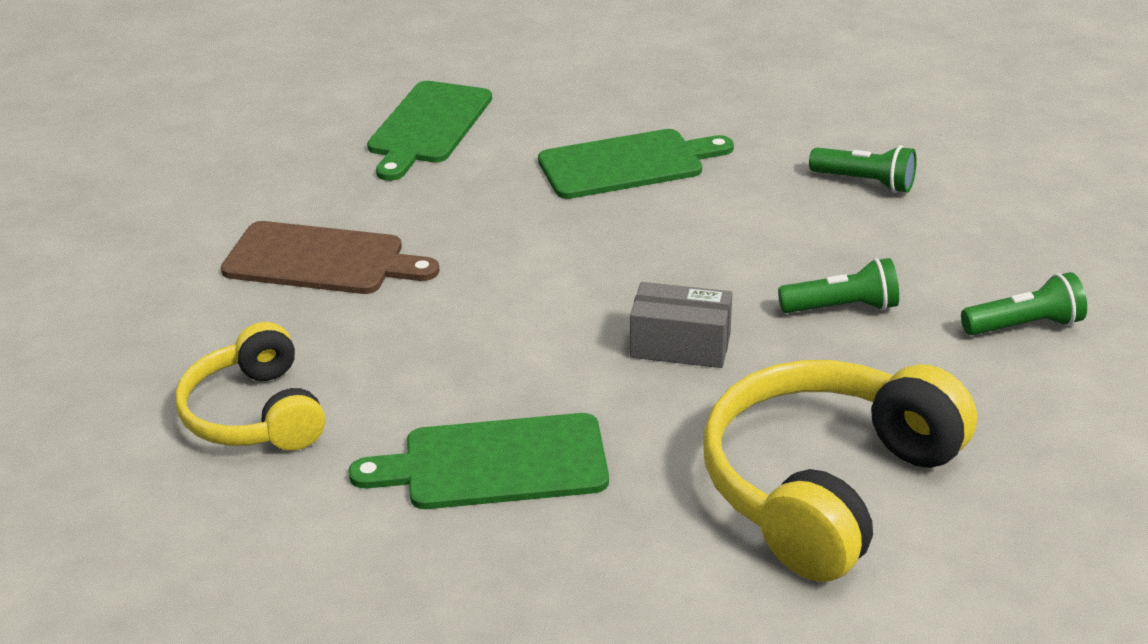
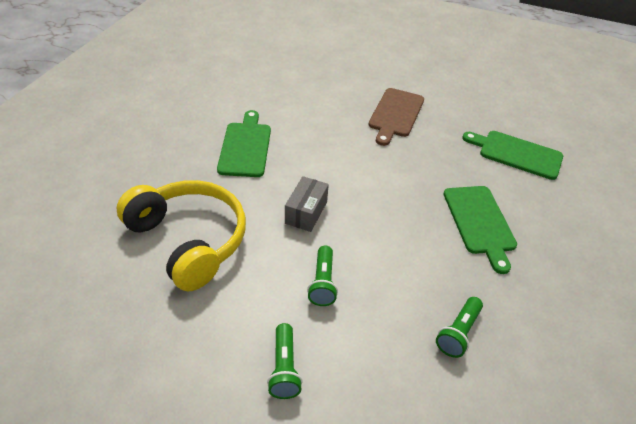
camera: 95 degrees right, 10 degrees up
(255, 414) = (296, 95): yellow headphones -> none

